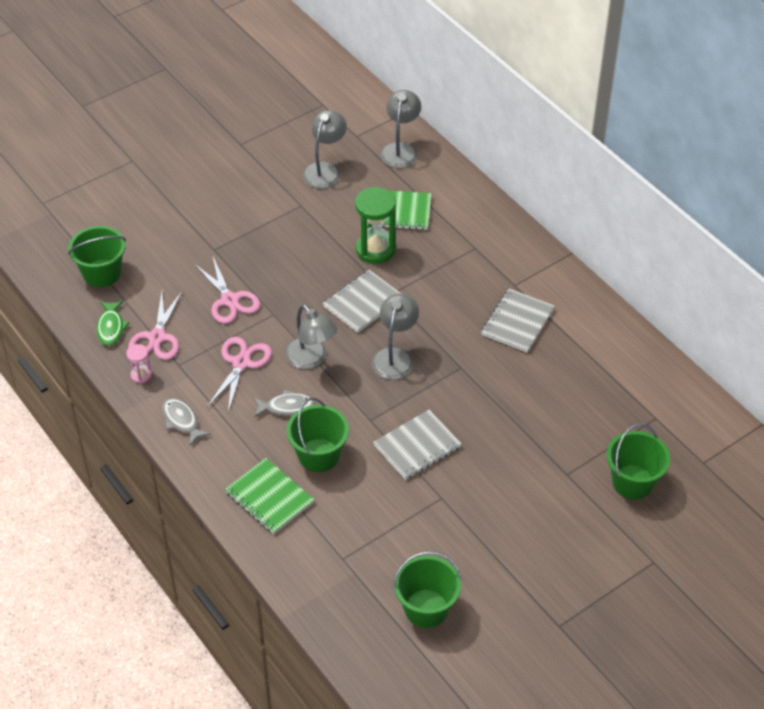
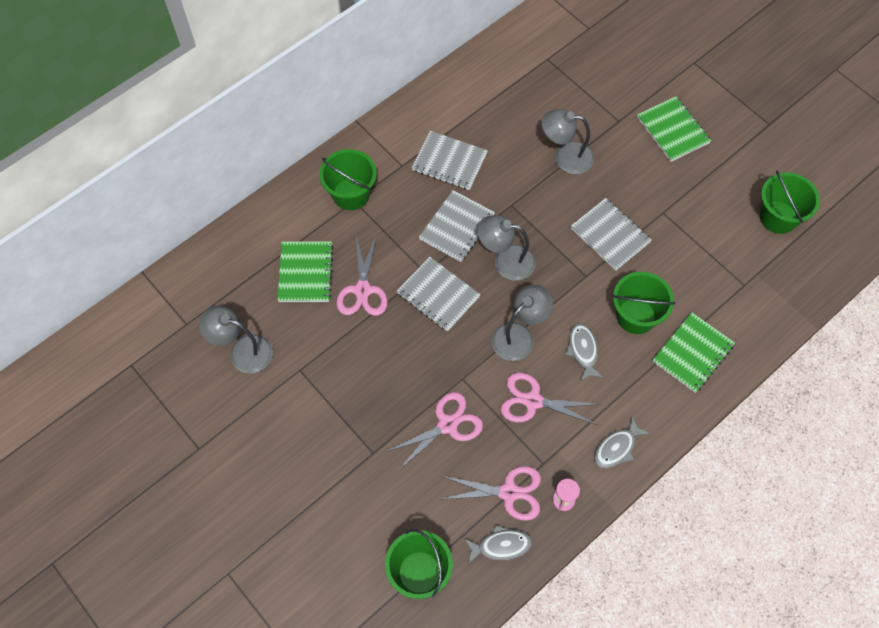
camera: 95 degrees left, 15 degrees up
(111, 327) = (500, 546): green fish -> grey fish
(375, 249) = (363, 290): green hourglass -> pink scissors
(400, 150) = (209, 278): grey lamp -> grey lamp (565, 157)
(438, 322) = (457, 227): none -> grey notebook
(552, 524) = (673, 130): none -> green notebook
(633, 482) = (618, 75): green bucket -> green bucket (351, 194)

